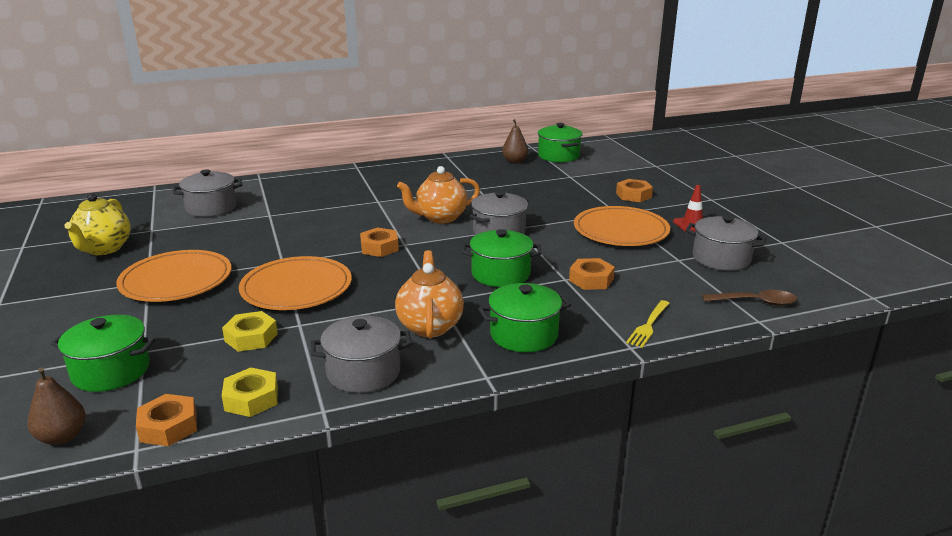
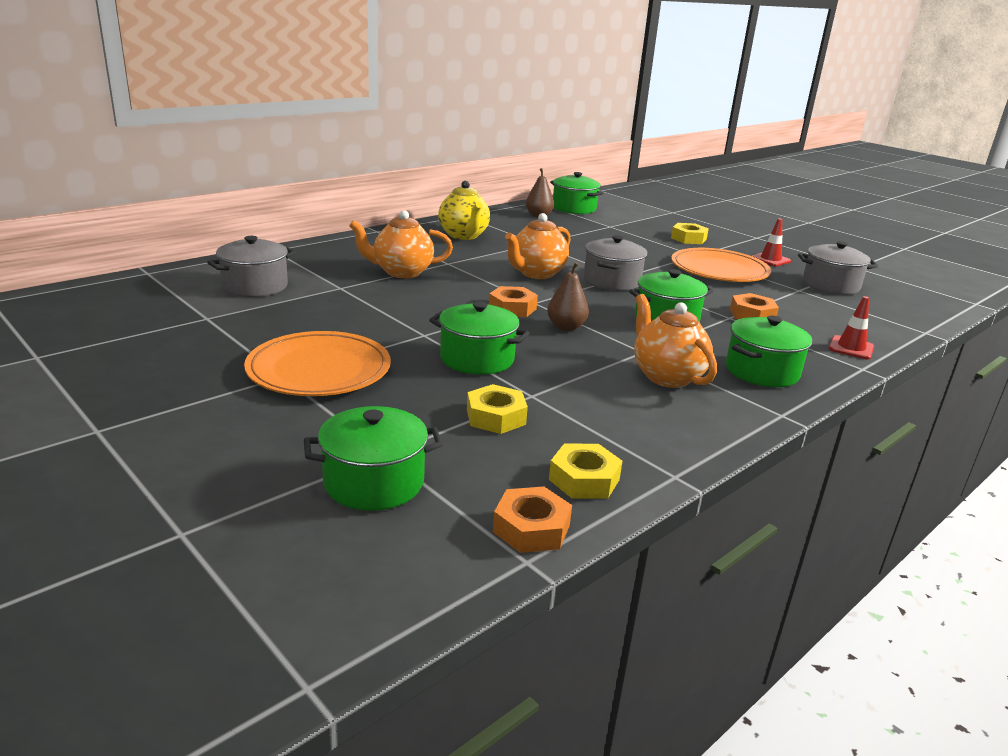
camera: 25 degrees left, 0 degrees up
(62, 437) = (414, 569): brown pear -> brown pear (566, 327)
(103, 249) = (168, 346): yellow teapot -> yellow teapot (463, 235)
(296, 288) = (477, 359): orange plate -> green pot
(331, 206) = (401, 272): none -> orange teapot
(363, 372) = (663, 431): grey pot -> none
(633, 195) = (688, 239): orange nut -> yellow nut
(648, 325) = (851, 348): yellow fork -> red traffic cone
(755, 302) = (903, 318): brown spoon -> none

